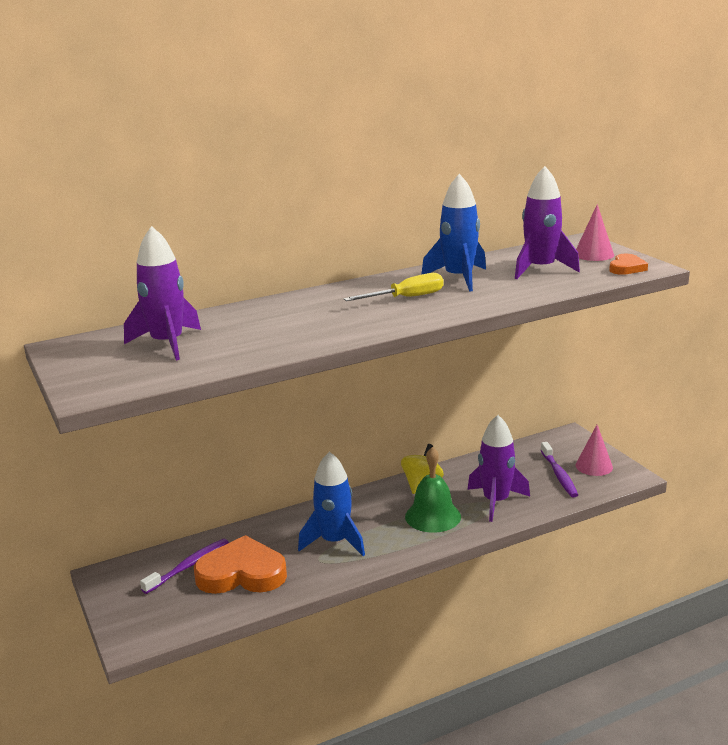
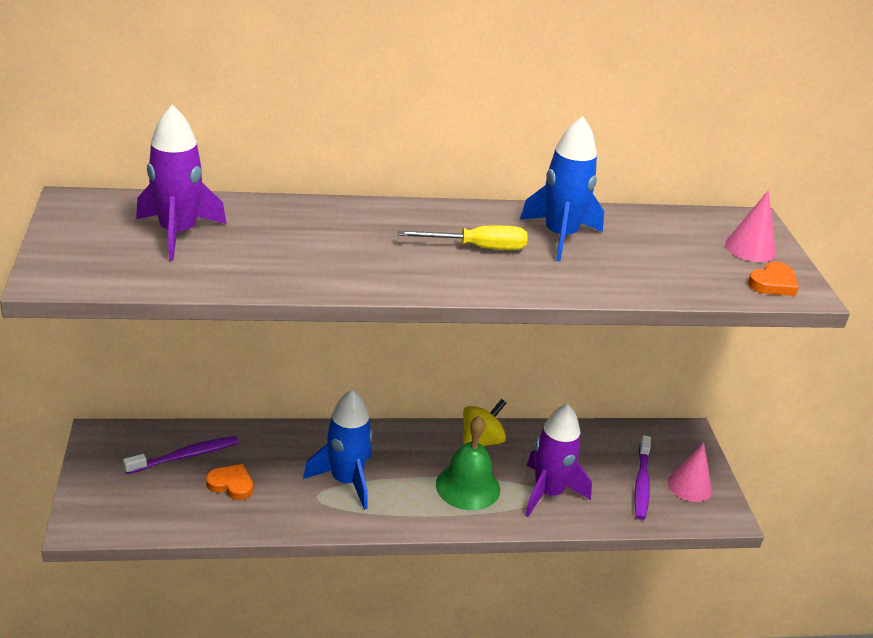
camera: 15 degrees right, 10 degrees up
(242, 573) = (231, 484): orange heart -> orange heart, size x0.49
(540, 269) = (666, 252): purple rocket -> none

